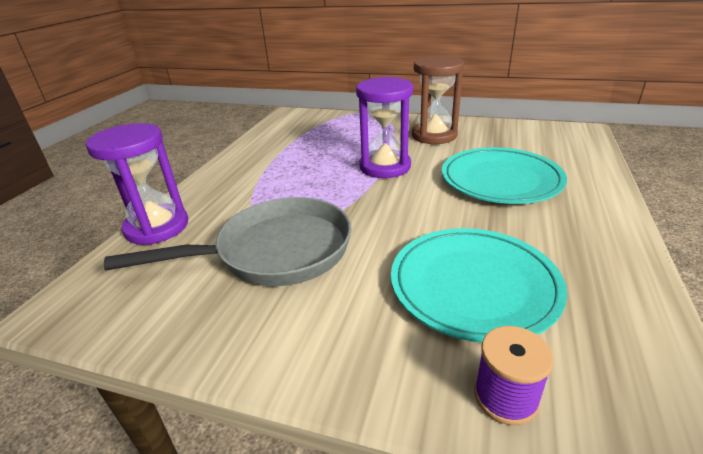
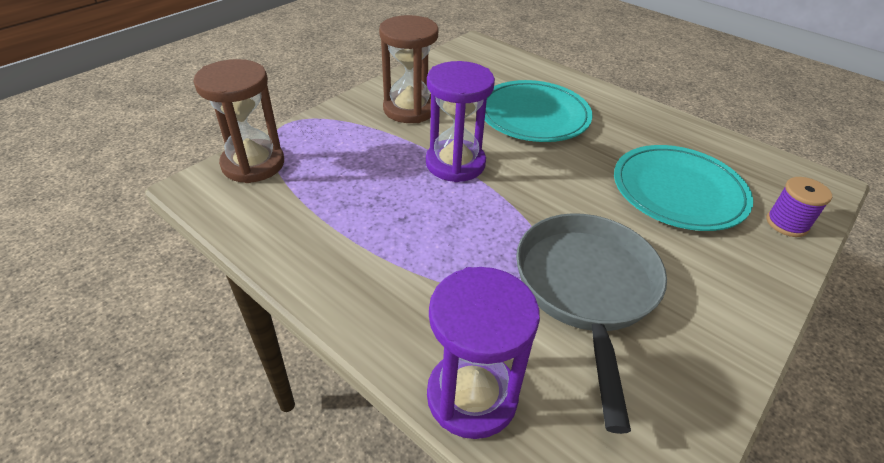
camera: 70 degrees left, 10 degrees up
(319, 117) = (253, 164): none -> brown hourglass

